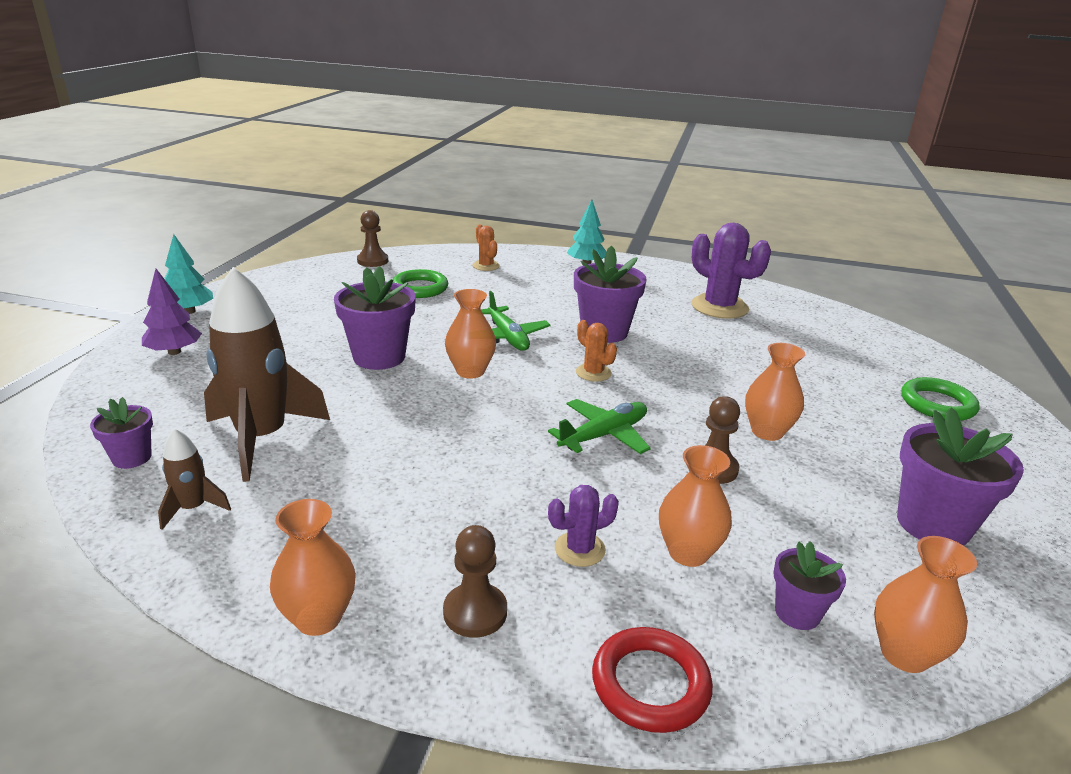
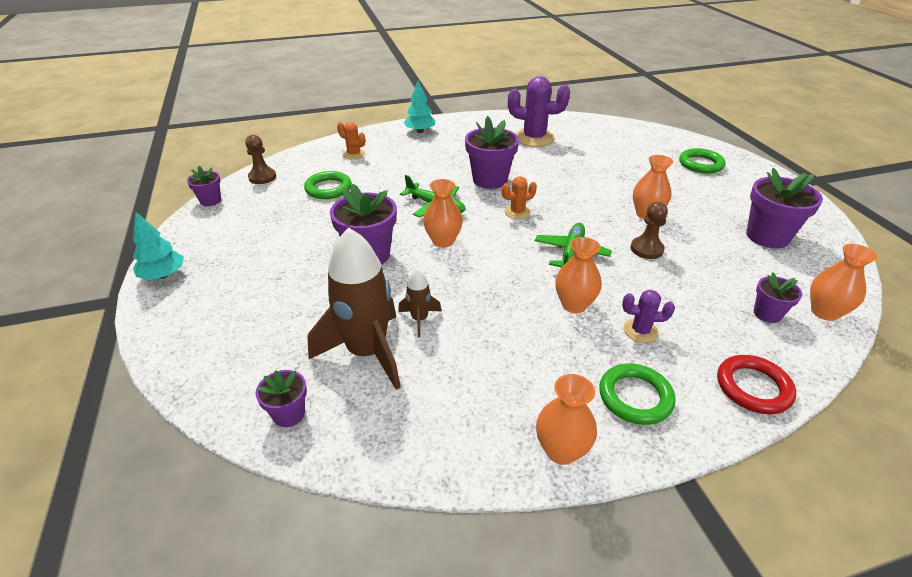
camera: 30 degrees left, 10 degrees up
(174, 352) = (200, 315): purple tree -> none
(193, 508) = (388, 426): brown rocket -> brown rocket (419, 319)
(303, 266) = (210, 201): none -> purple flower pot
(475, 612) = (635, 397): brown pawn -> green ring
(579, 549) = (640, 331): purple cactus -> purple cactus turned 60 degrees clockwise
(593, 373) = (517, 212): orange cactus -> orange cactus turned 45 degrees counterclockwise
(688, 553) = (690, 306): orange vase -> orange vase (574, 305)

